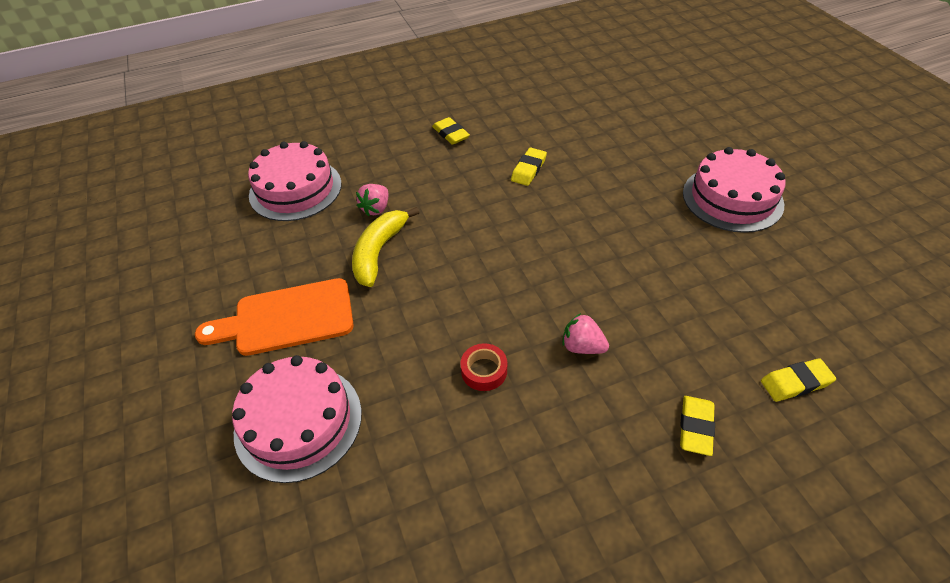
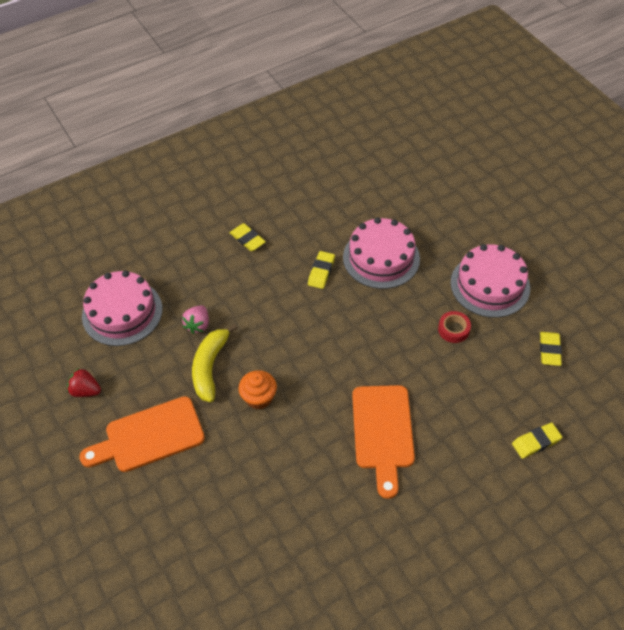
camera: 10 degrees left, 5 degrees up
(229, 262) = (85, 391): none -> red strawberry
(298, 422) = (182, 519): pink cake -> pink cake (381, 258)
(430, 290) = (259, 398): none -> orange cupcake
(484, 371) = (312, 461): red tape -> red tape (453, 329)
(582, 346) = (383, 432): pink strawberry -> orange cutting board
(695, 427) = (468, 485): yellow eraser -> yellow eraser (549, 350)

